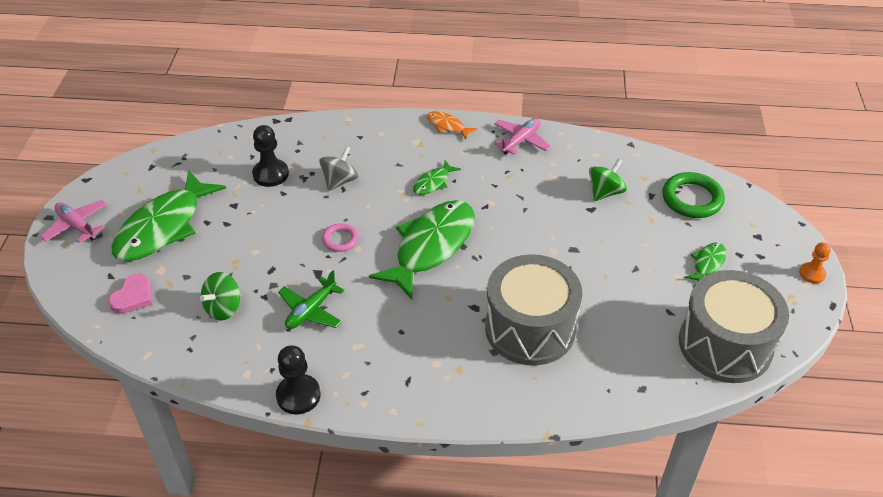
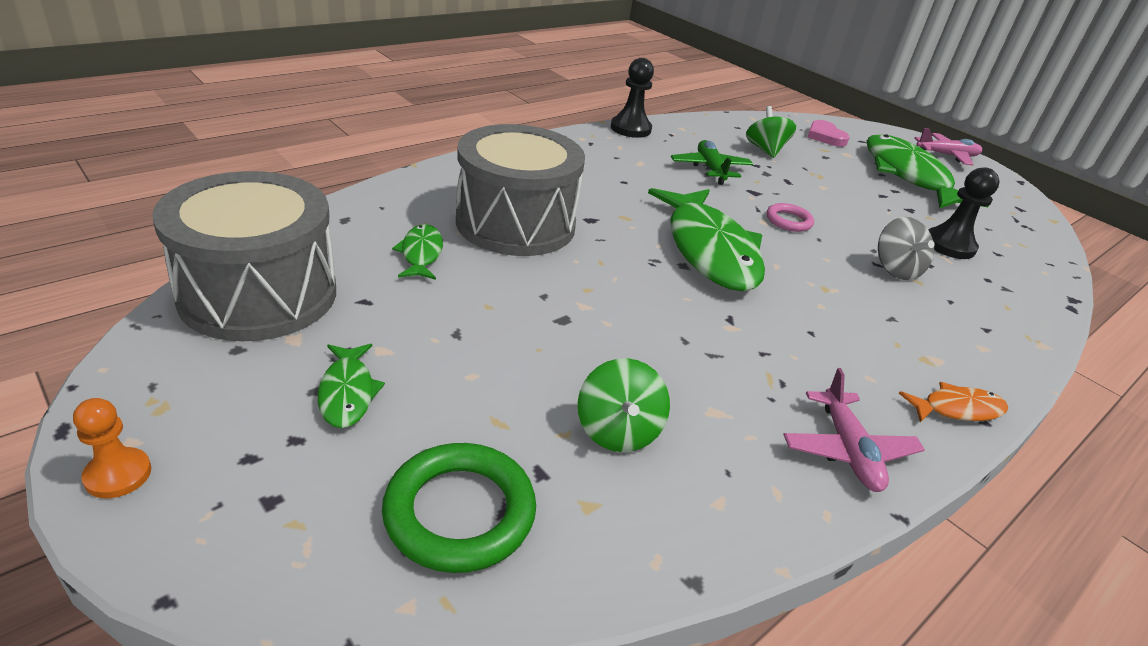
camera: 130 degrees right, 10 degrees down
(433, 182) = (824, 316): green fish -> green fish (421, 254)

